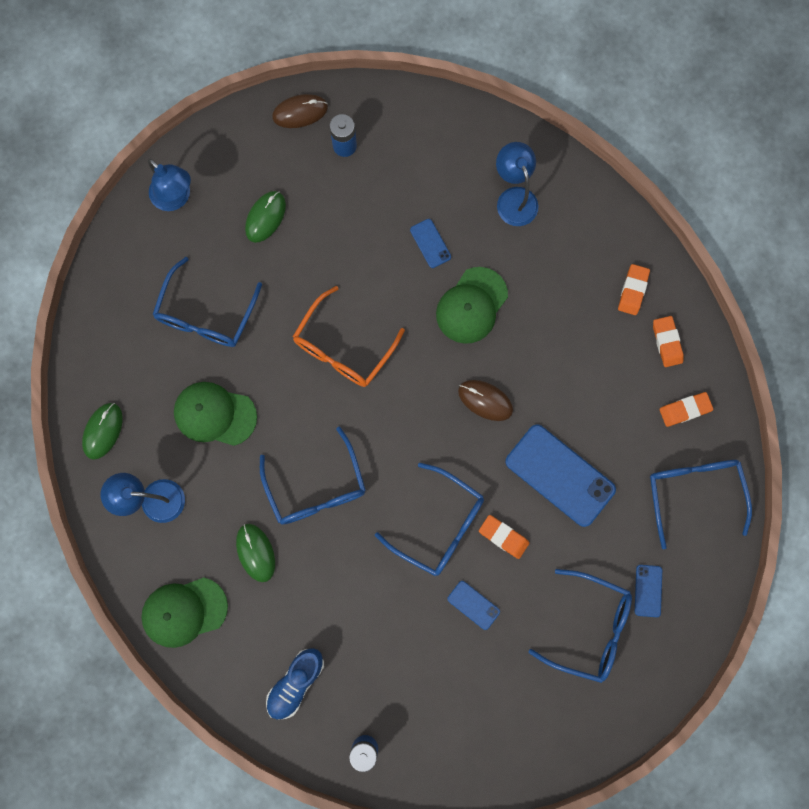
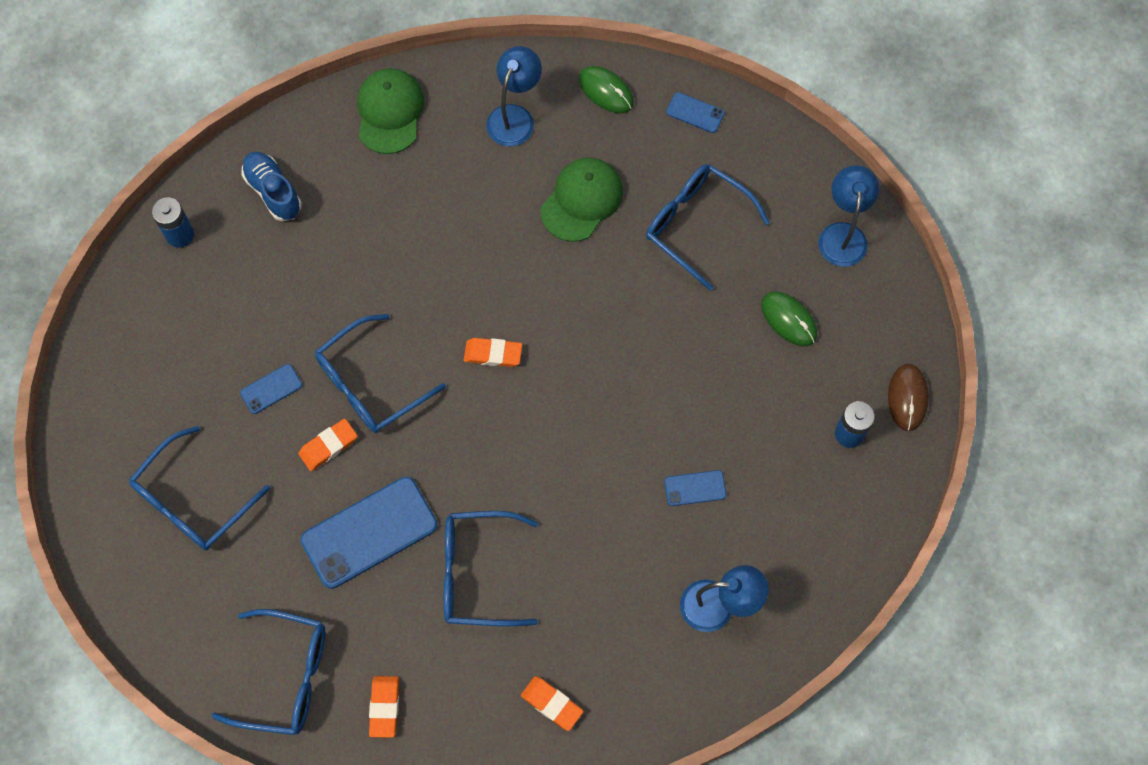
camera: 110 degrees right, 10 degrees down
(176, 198) = (843, 234): blue lamp -> blue lamp turned 120 degrees clockwise
(255, 552) = (420, 195): green mouse -> none
(316, 487) = (463, 274): blue glasses -> blue glasses (478, 573)
(343, 347) = (606, 352): orange glasses -> none
(471, 305) = (603, 507): green cap -> none
(485, 400) = (486, 482): brown mouse -> none
(648, 590) = (202, 580): blue phone -> blue phone (695, 113)
(666, 342) = (473, 719): orange eraser -> orange eraser (493, 354)

